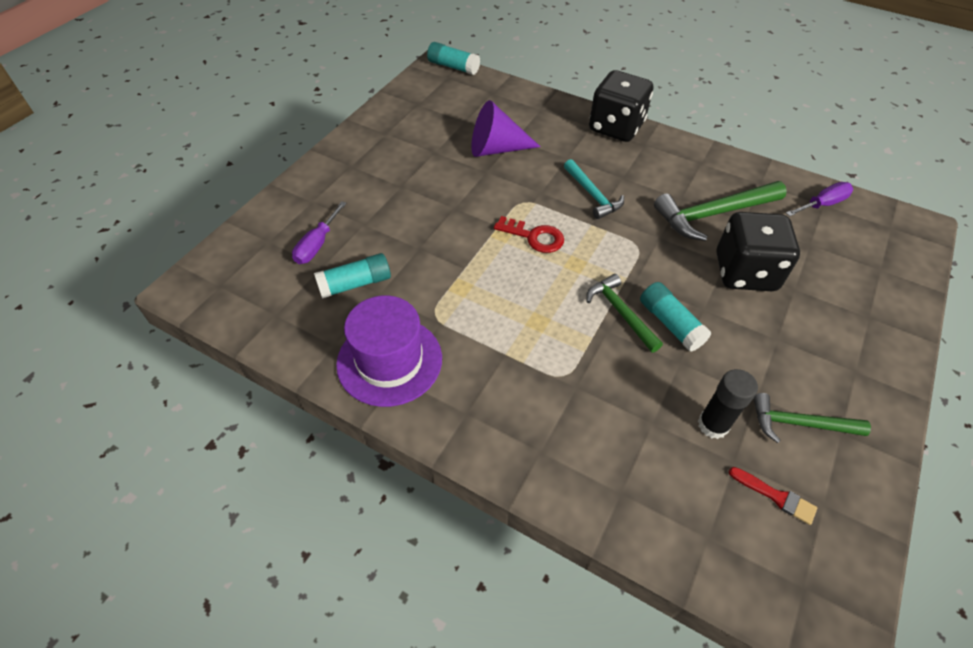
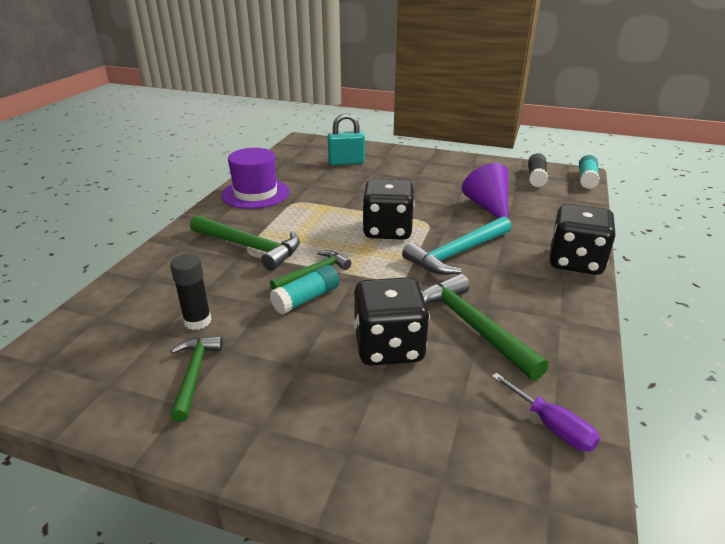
camera: 80 degrees right, 20 degrees down
(317, 245) = (346, 162): purple screwdriver -> turquoise padlock
(355, 284) = (316, 176): turquoise glue stick -> none
(436, 97) = (536, 178): none -> black glue stick
(534, 237) = (387, 230): red key -> black dice
(553, 372) = (250, 247): none -> green hammer
(592, 195) = (457, 253): turquoise hammer -> turquoise hammer, size x1.59
(776, 496) = (123, 354): red brush -> none

